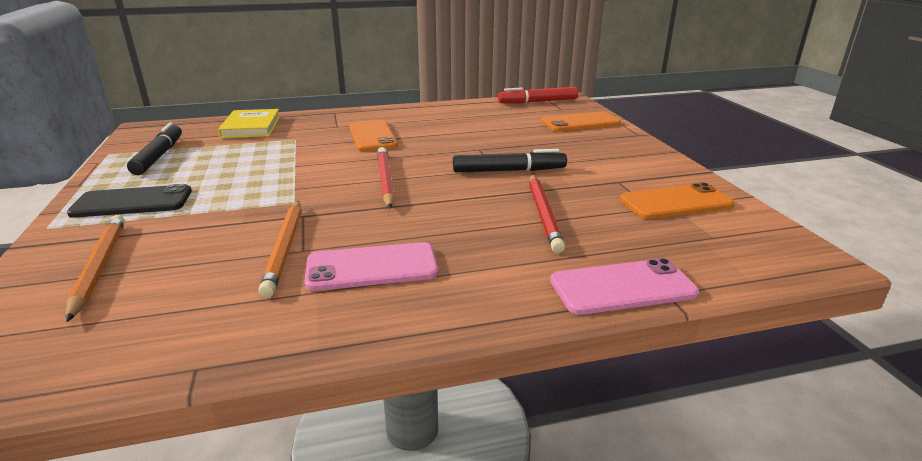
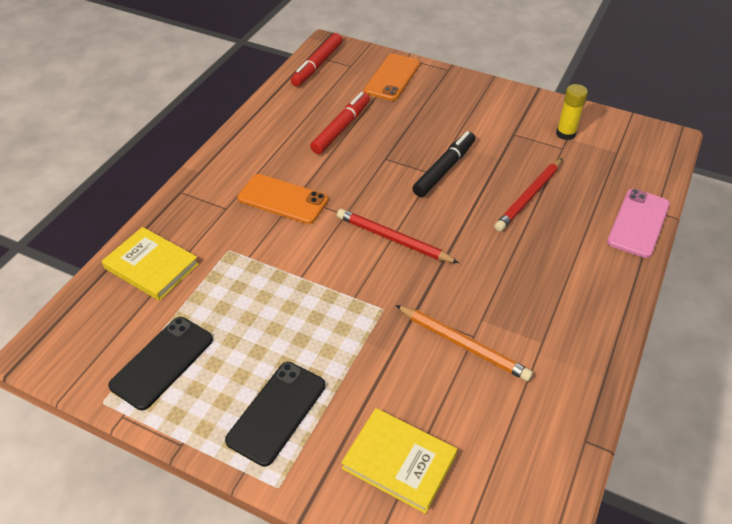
camera: 50 degrees left, 20 degrees up
(100, 266) = (399, 461): orange pencil -> yellow book
(159, 156) = (162, 362): black marker -> black phone
(372, 267) = (529, 312): pink phone -> none
(484, 127) = (341, 128): none -> red marker
(543, 214) = (528, 197): red pencil -> red pencil turned 90 degrees clockwise
(676, 202) = (565, 134): orange phone -> yellow glue stick

